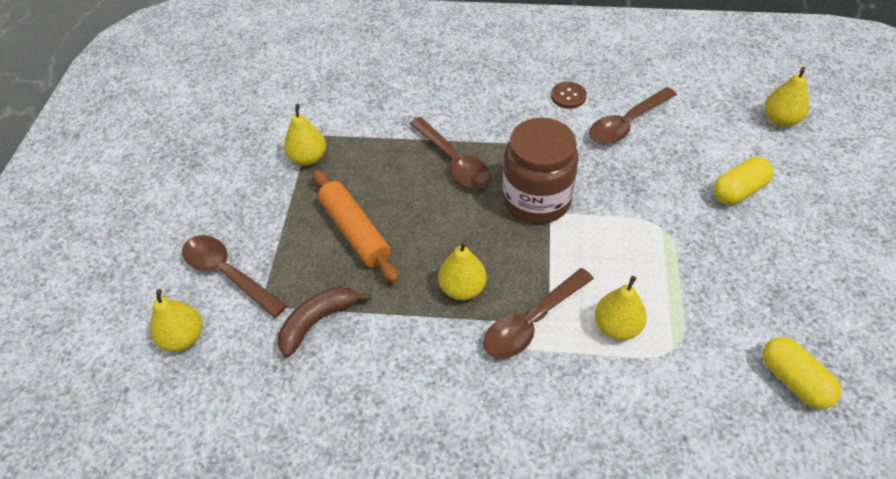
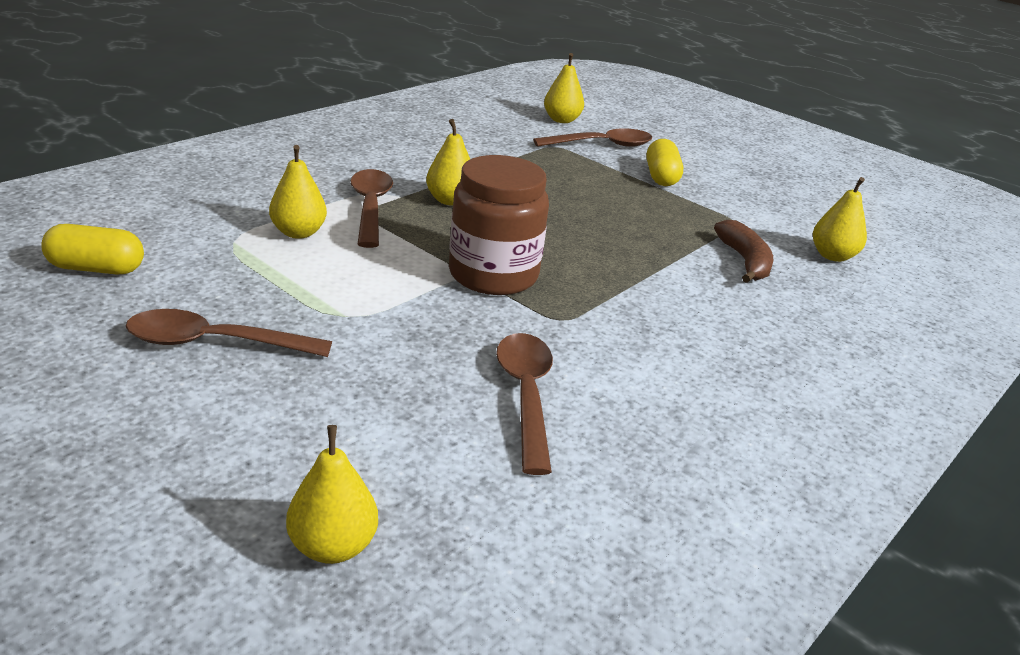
camera: 120 degrees right, 20 degrees down
(308, 158) = (705, 209): yellow pear -> yellow pear (832, 256)
(317, 321) = (508, 151): brown banana -> brown banana (745, 261)
(355, 231) = (580, 192): orange rolling pin -> none
(454, 161) = (610, 263): brown spoon -> brown spoon (214, 343)
(568, 96) = (636, 386): brown button -> none
(738, 191) = (297, 397): yellow capsule -> yellow capsule (661, 177)

